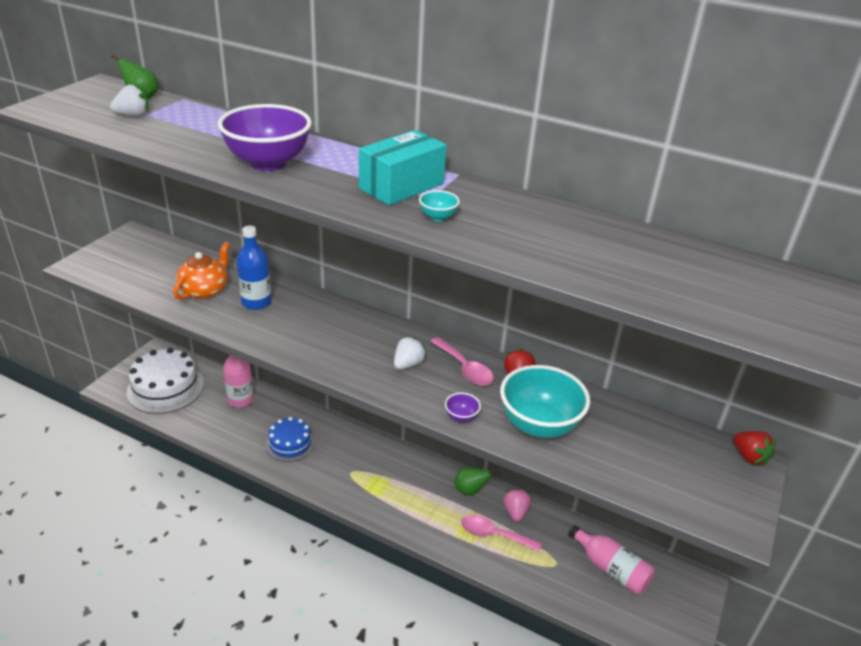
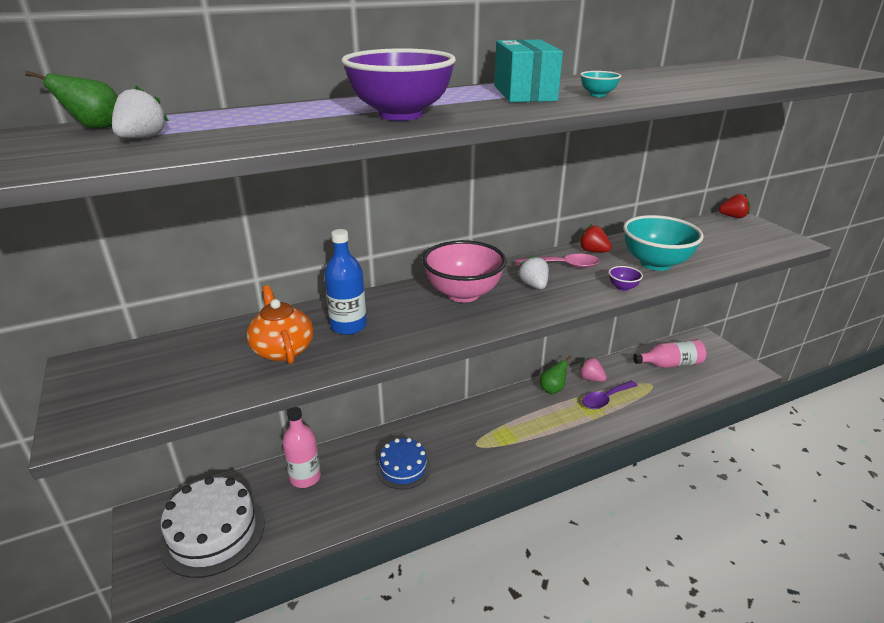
camera: 50 degrees left, 5 degrees down
(354, 333) = (463, 294): none -> pink bowl
(494, 535) = (605, 399): pink spoon -> purple spoon

